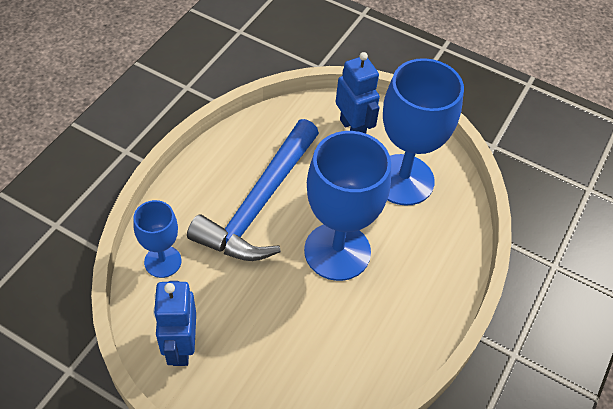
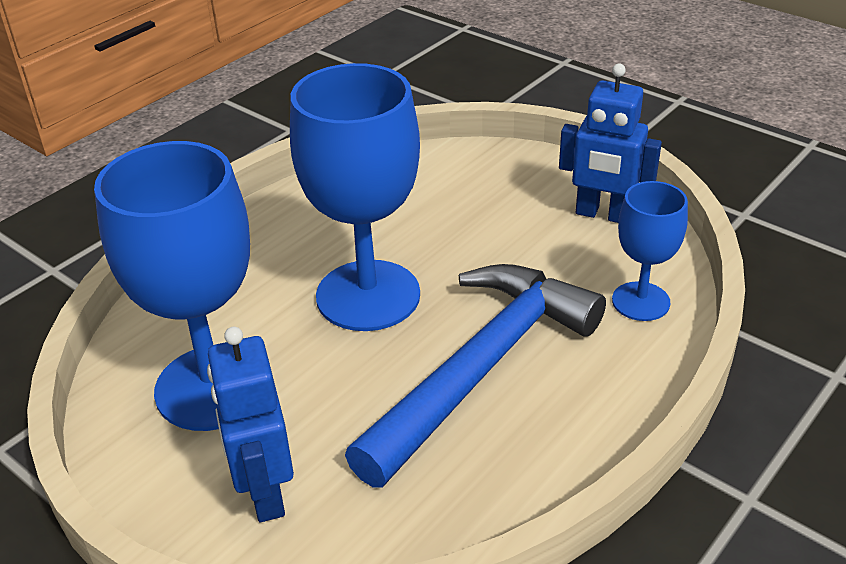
camera: 165 degrees left, 15 degrees down
(181, 347) = (603, 215): blue robot -> blue robot turned 105 degrees clockwise

